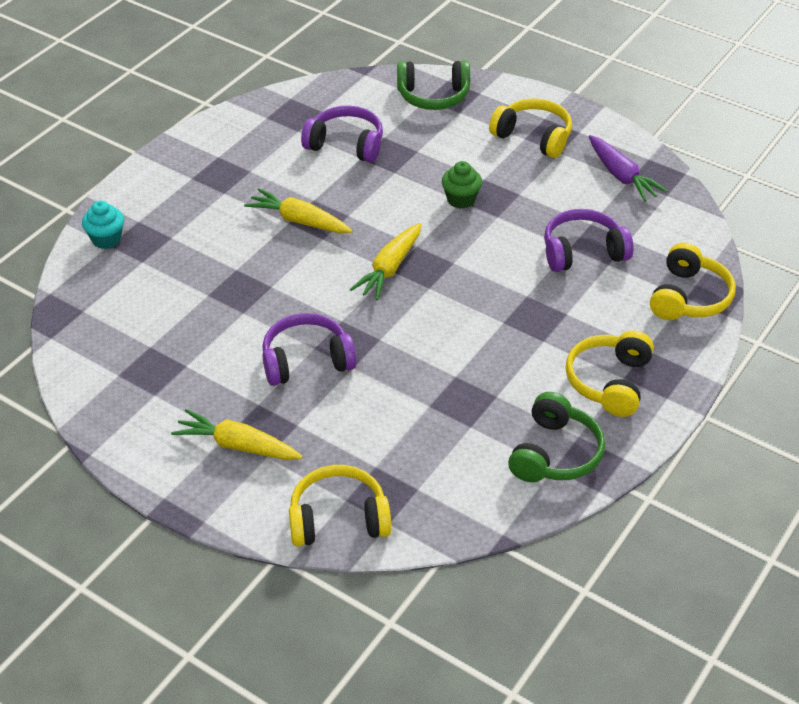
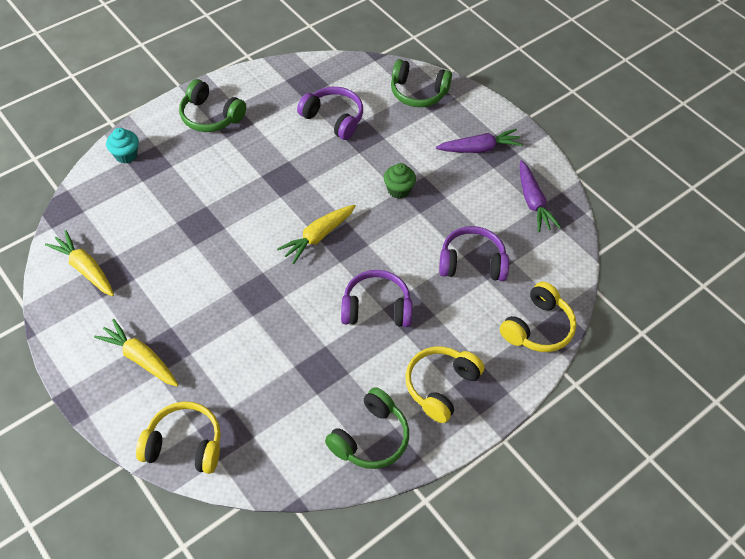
camera: 15 degrees right, 10 degrees up
(193, 175) = (210, 116): none -> green headphones
(299, 221) = (270, 176): yellow carrot -> yellow carrot (85, 269)
(306, 360) = (222, 300): purple headphones -> purple headphones (376, 308)
(533, 137) = (479, 148): yellow headphones -> purple carrot

